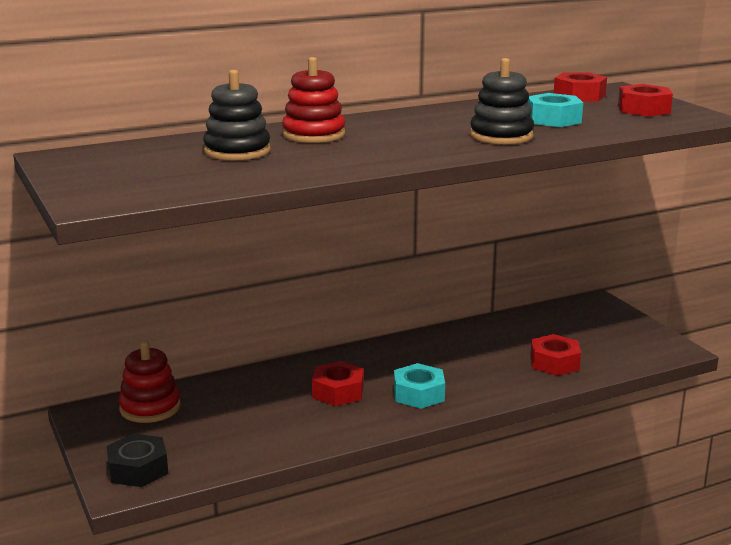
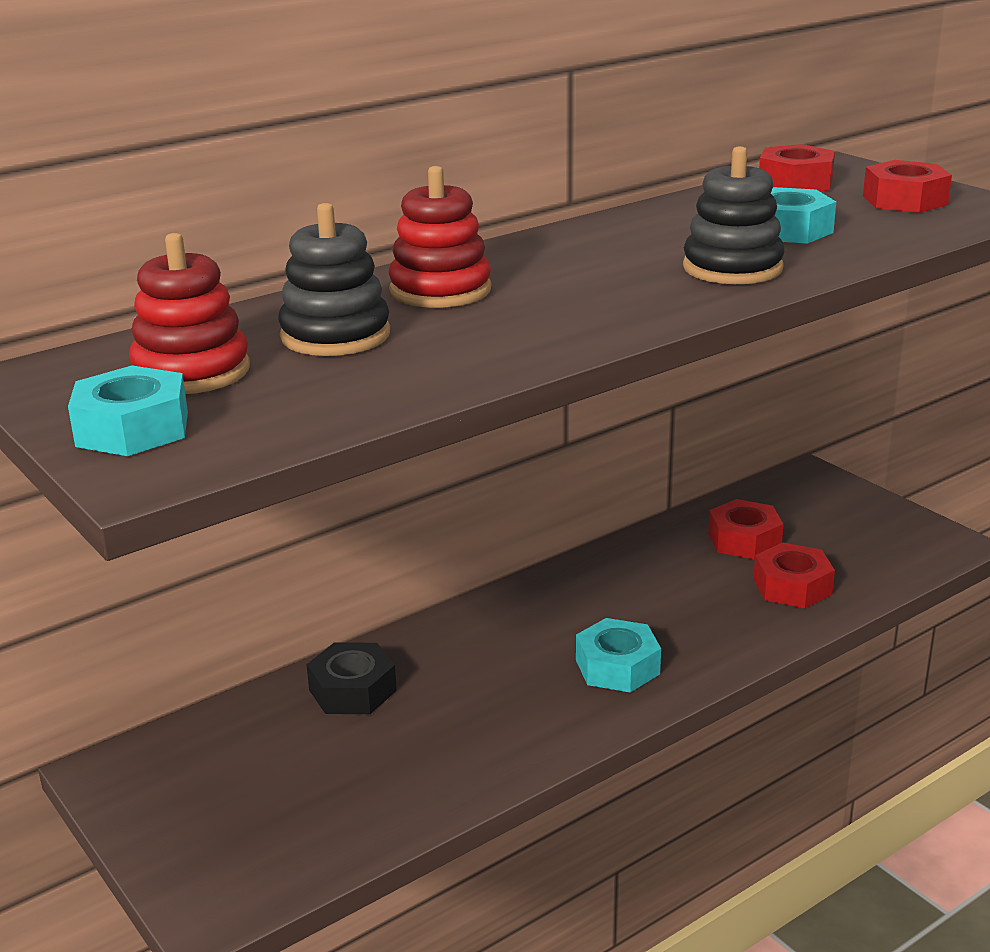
camera: 10 degrees left, 5 degrees up
(97, 184) = (133, 429): none -> turquoise nut
(138, 469) = (228, 869): black nut -> black nut (352, 690)
(150, 408) = (209, 747): red stacking toy -> red stacking toy (191, 371)
(338, 391) = (494, 678): red nut -> red nut (744, 540)

